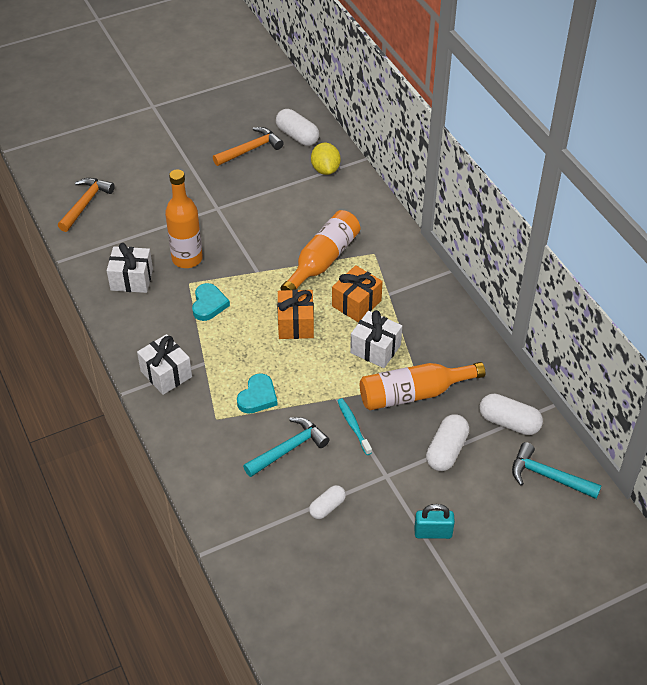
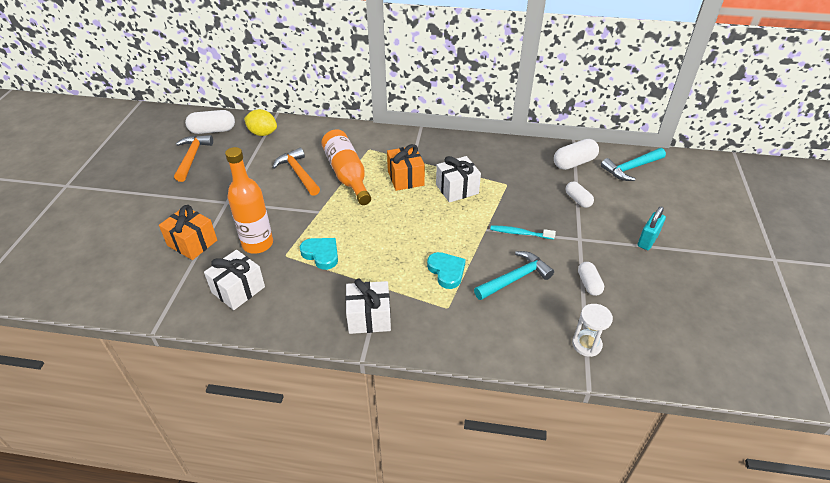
camera: 55 degrees left, 5 degrees down
(85, 204) = (111, 279): orange hammer -> orange hammer (298, 173)
(249, 534) = (586, 344): none -> white hourglass
(288, 449) = (515, 278): turquoise hammer -> turquoise hammer turned 60 degrees clockwise
(295, 324) = (393, 216): orange gift -> orange gift (192, 243)
(413, 394) = (514, 191): orange bottle -> none
(446, 451) = (578, 200): white capsule -> white capsule, size x0.64

